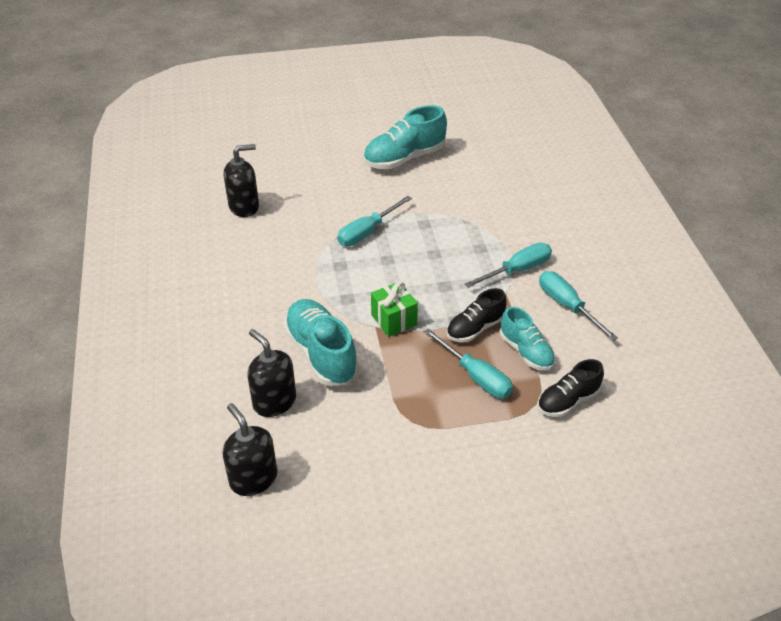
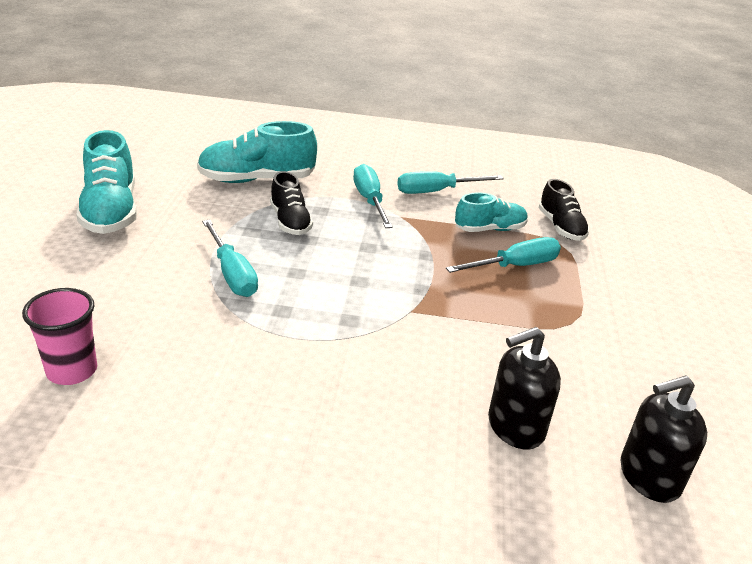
camera: 75 degrees left, 10 degrees down
(244, 207) = (72, 371): black soap dispenser -> pink cup
(321, 353) = (440, 365): turquoise shoe -> turquoise shoe (257, 180)
(394, 320) = (406, 295): green gift -> none
(475, 328) = (444, 247): black shoe -> black shoe (290, 221)

